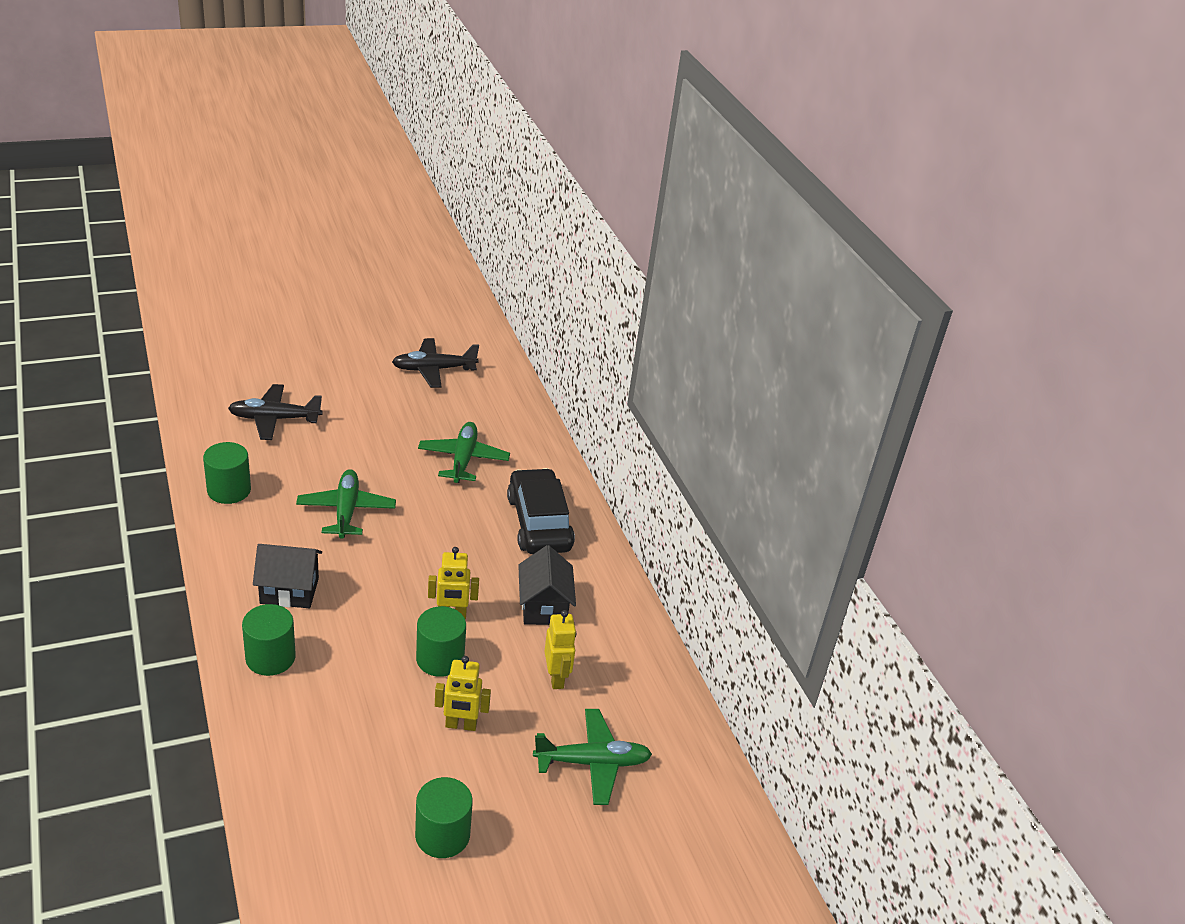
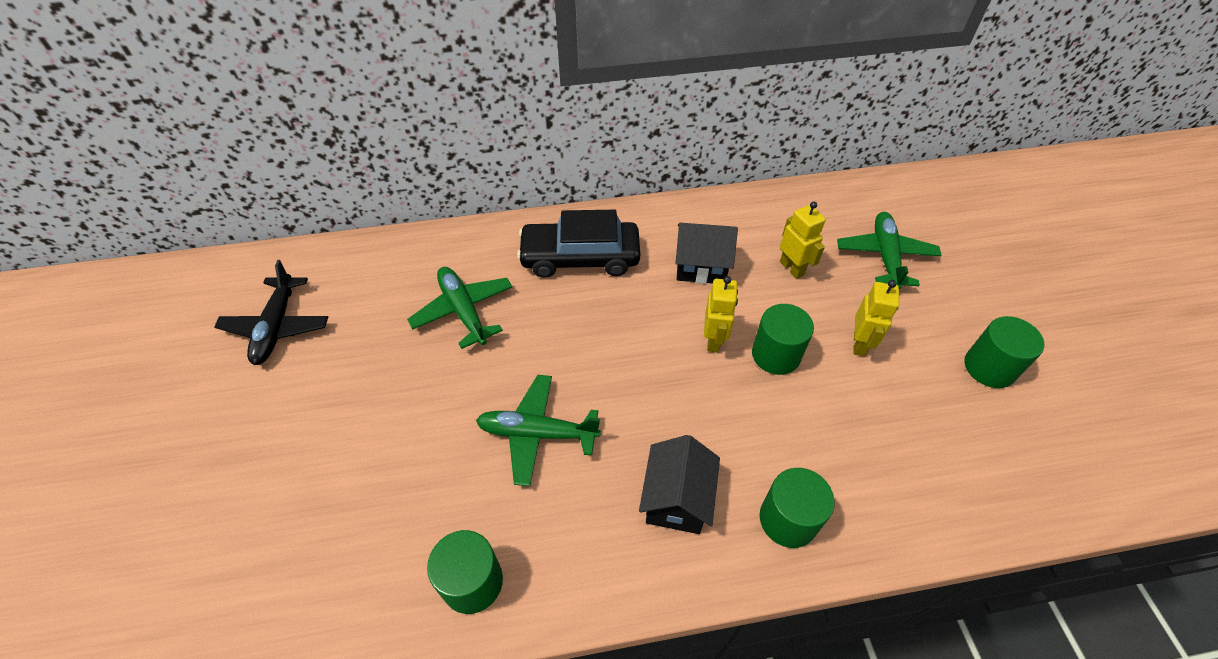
camera: 75 degrees left, 15 degrees up
(274, 419) = (322, 521): black plane -> none
(463, 459) = (464, 311): green plane -> green plane turned 45 degrees clockwise
(556, 678) = (792, 268): yellow robot -> yellow robot turned 60 degrees clockwise

